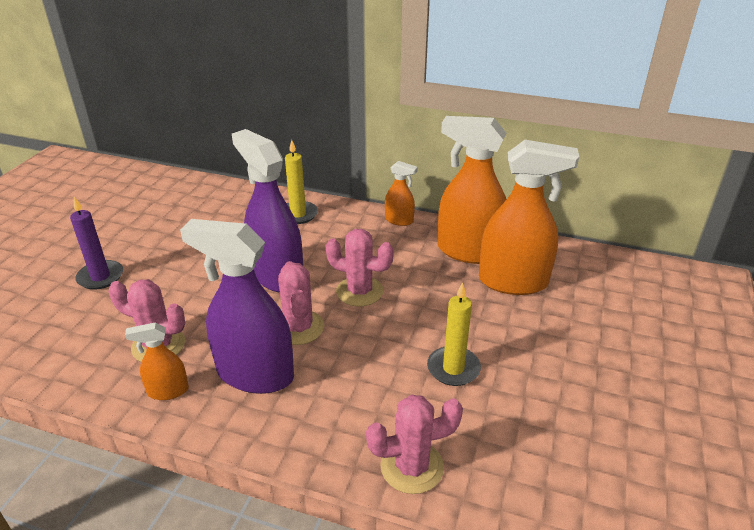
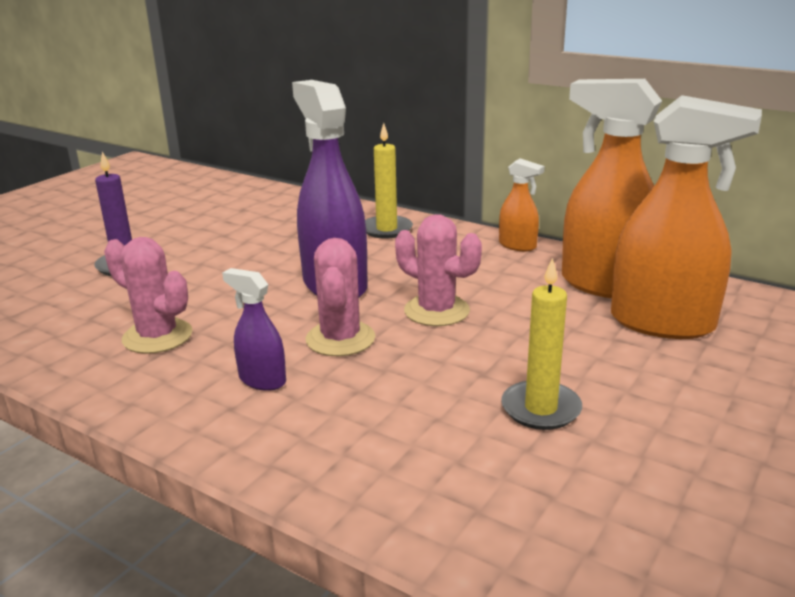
camera: 15 degrees right, 10 degrees down
(168, 391) = (146, 383): orange spray bottle -> none
(255, 374) = (262, 380): purple spray bottle -> purple spray bottle, size x0.48
(412, 467) = (438, 515): pink cactus -> none

